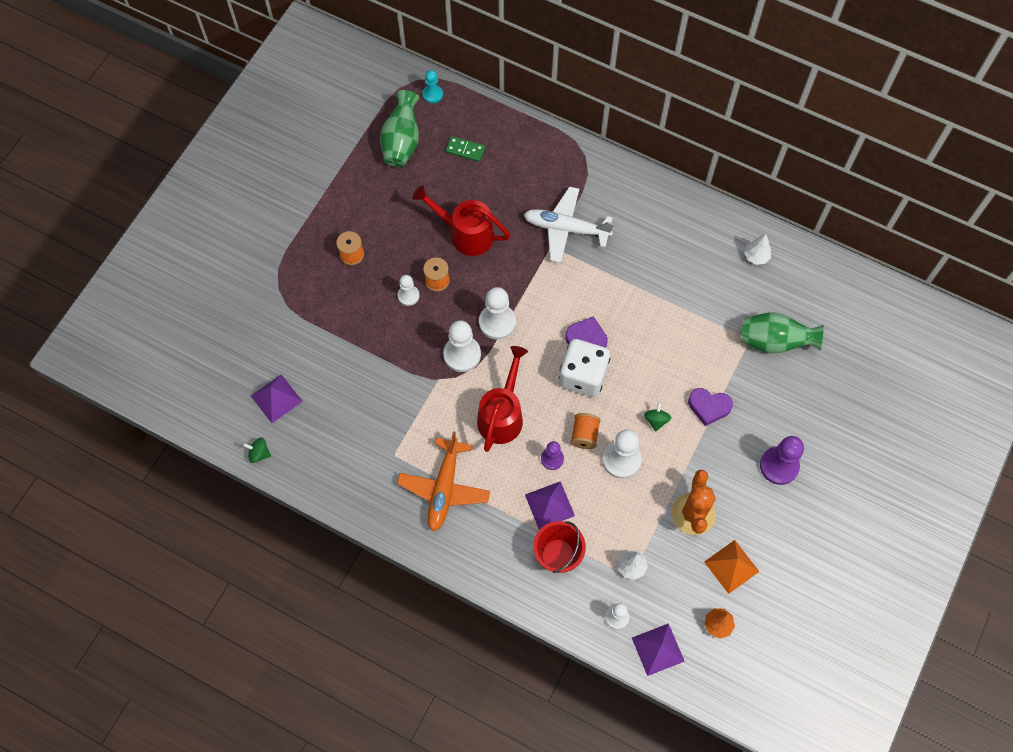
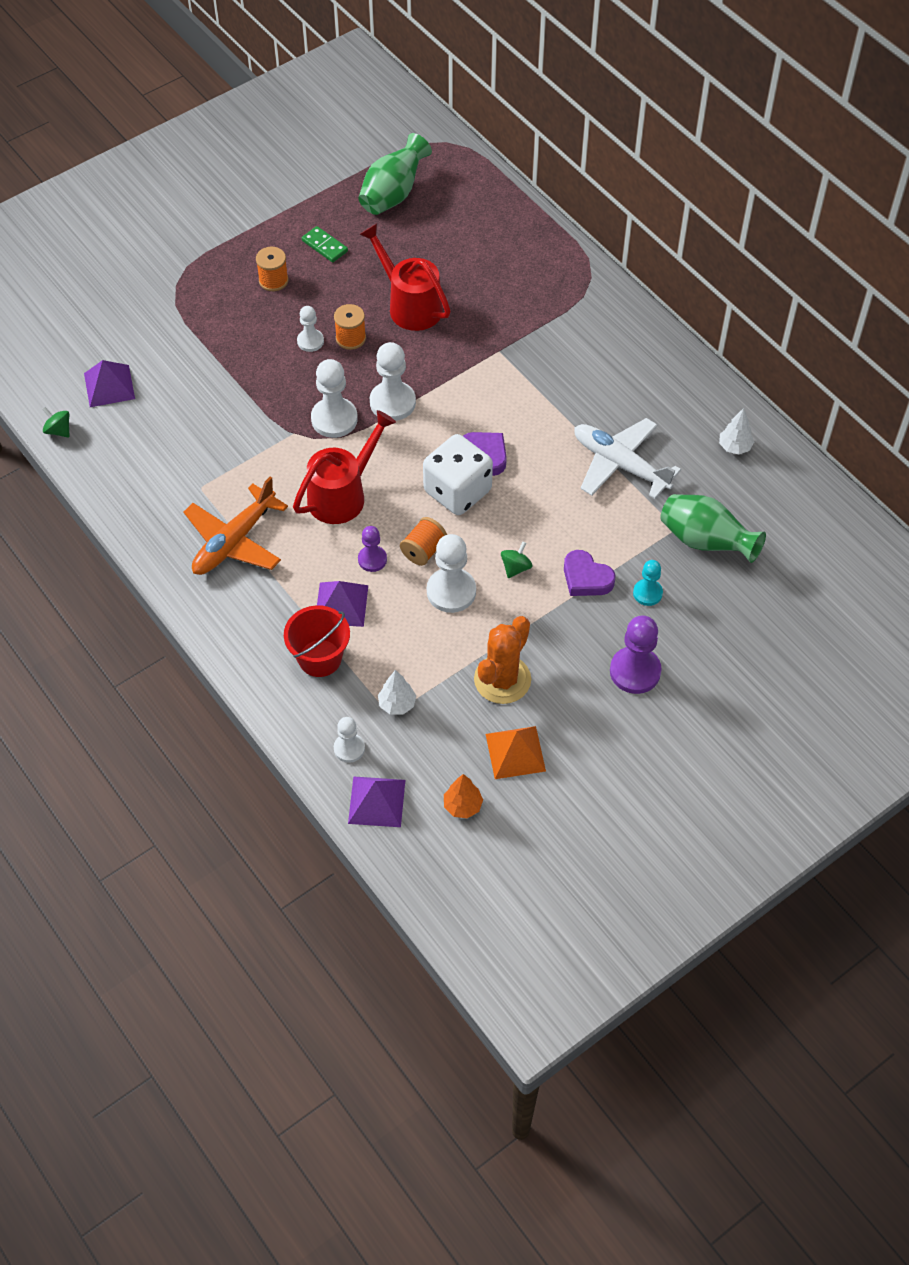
camera: 25 degrees right, 10 degrees down
(432, 94) = (455, 161): turquoise pawn -> turquoise pawn (647, 593)
(465, 150) = (458, 225): green domino -> green domino (325, 246)
(566, 228) = (526, 340): white plane -> white plane (620, 464)

